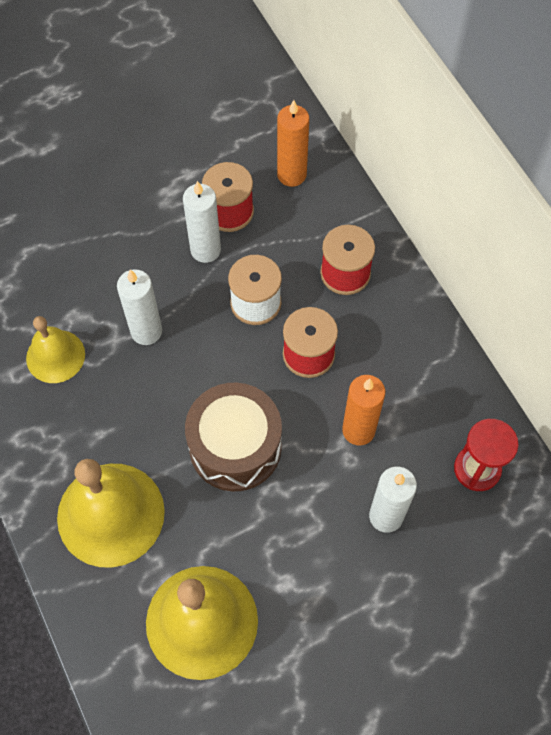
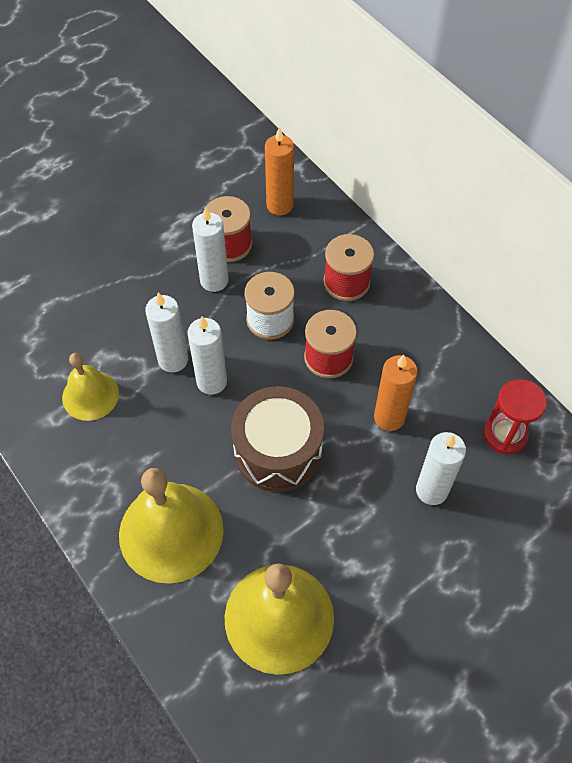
camera: 10 degrees left, 5 degrees down
(181, 361) = (211, 382): none -> white candle

